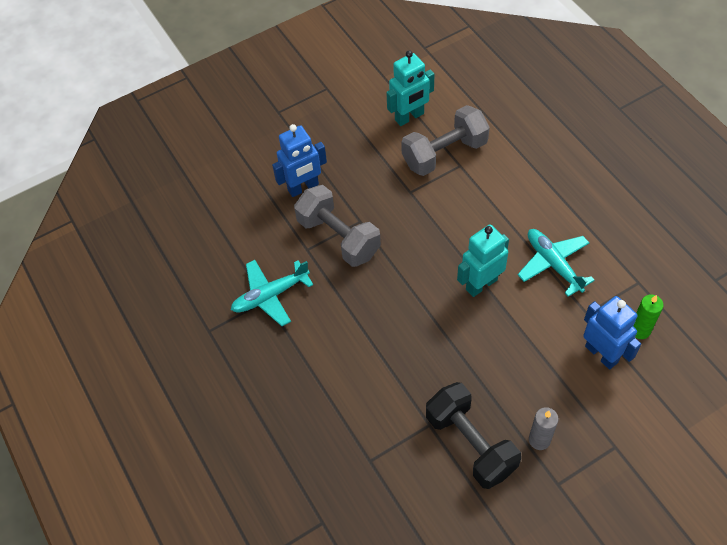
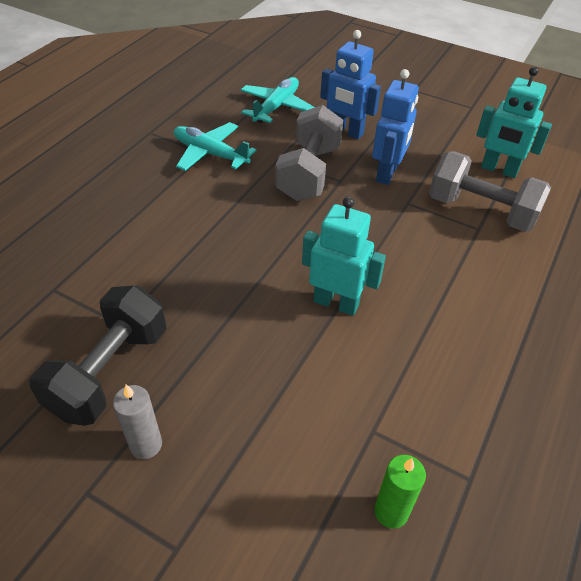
camera: 55 degrees right, 10 degrees down
(553, 264) = (419, 364): turquoise plane -> turquoise plane (276, 107)
(601, 354) = (319, 473): blue robot -> blue robot (387, 173)

